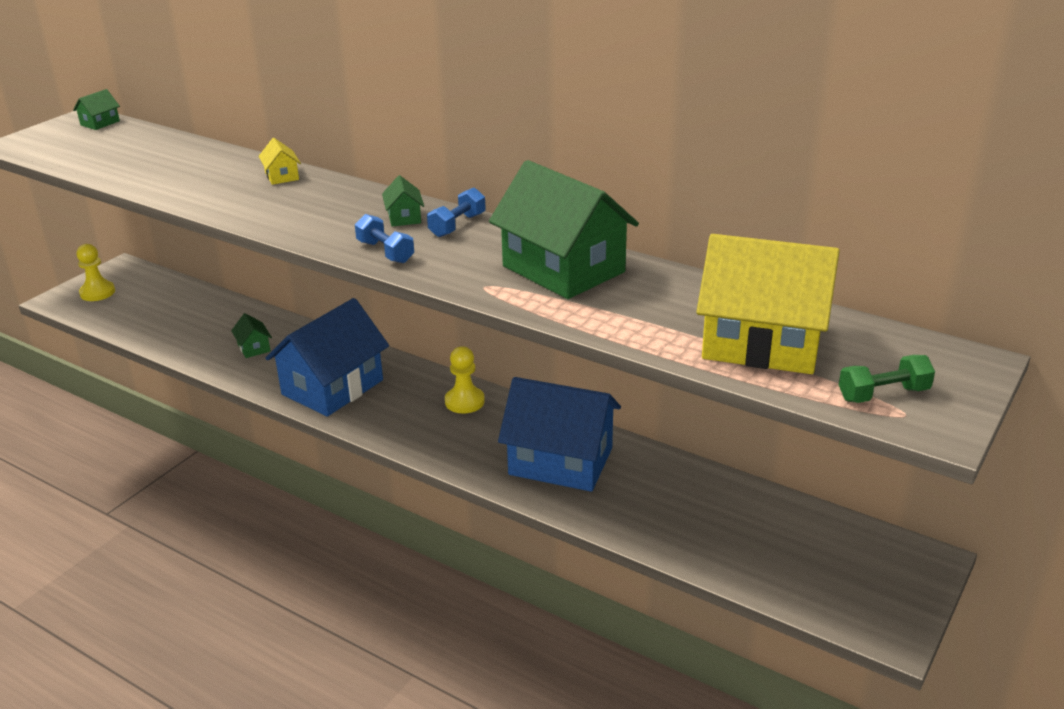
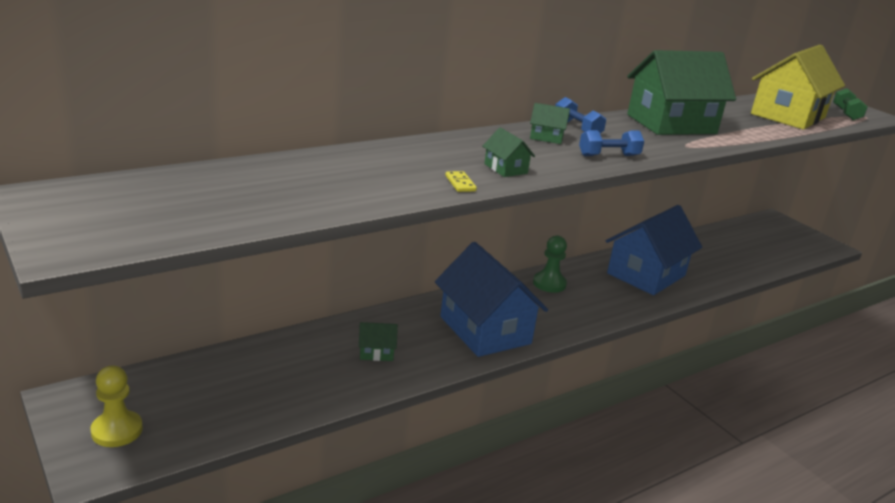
camera: 70 degrees left, 5 degrees down
(100, 123) = (84, 190): green house -> green house (505, 169)
(226, 208) = (460, 183): none -> yellow domino
(282, 176) = (404, 151): yellow house -> none
(464, 401) = (549, 284): yellow pawn -> green pawn

